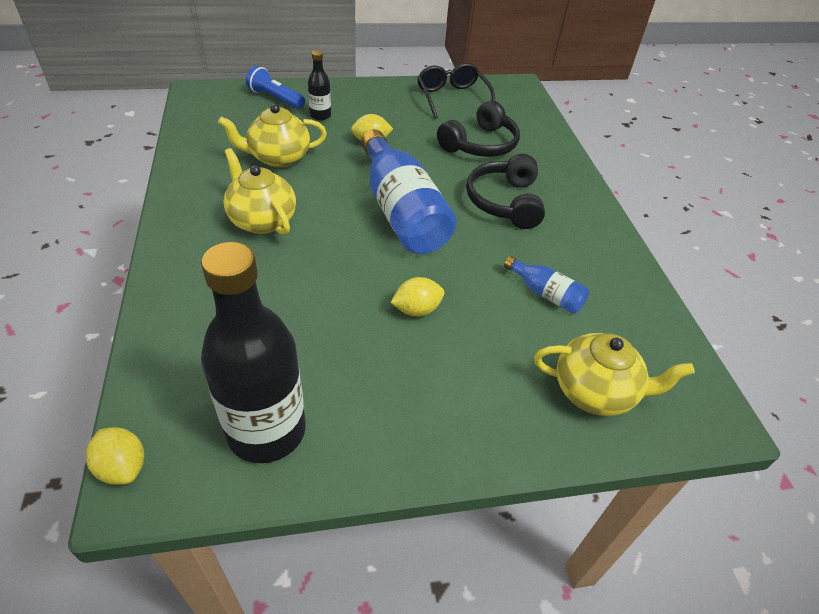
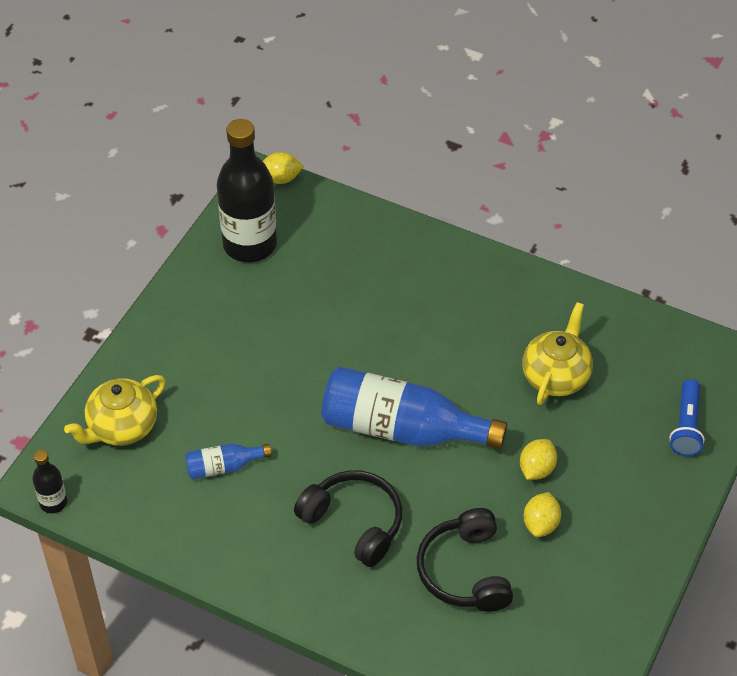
camera: 130 degrees right, 5 degrees up
(262, 220) = (462, 324): yellow teapot -> none
(275, 98) = (686, 426): blue flashlight -> blue flashlight turned 120 degrees clockwise
(320, 116) = (621, 450): black bottle -> black bottle (53, 502)
(416, 310) = (279, 371): yellow lemon -> yellow lemon (541, 524)
(452, 98) = (586, 613): black glasses -> none

